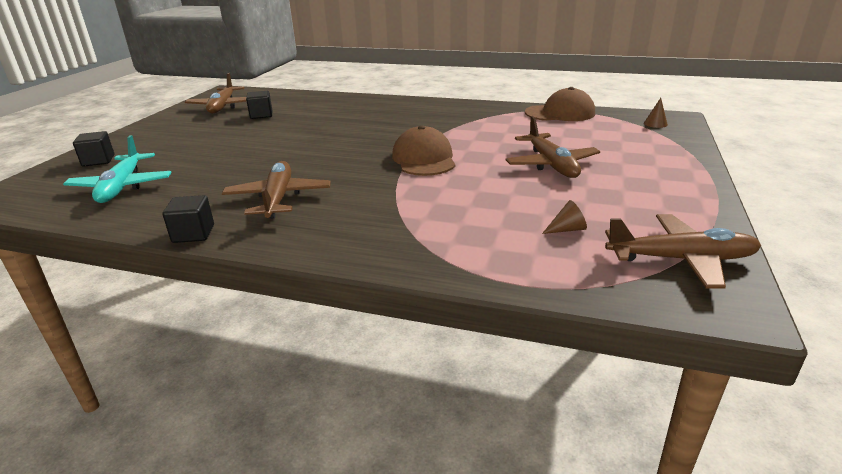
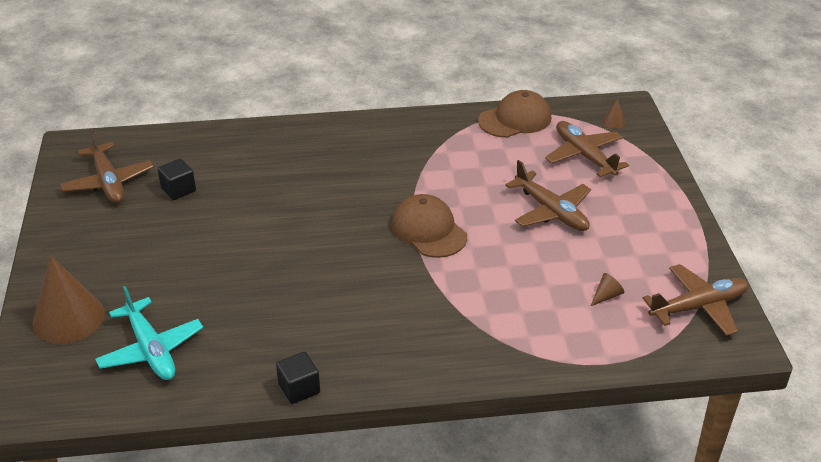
camera: 25 degrees left, 10 degrees up
(98, 161) = (68, 318): black cube -> brown cone
(278, 199) = (335, 323): brown plane -> brown plane (584, 156)

